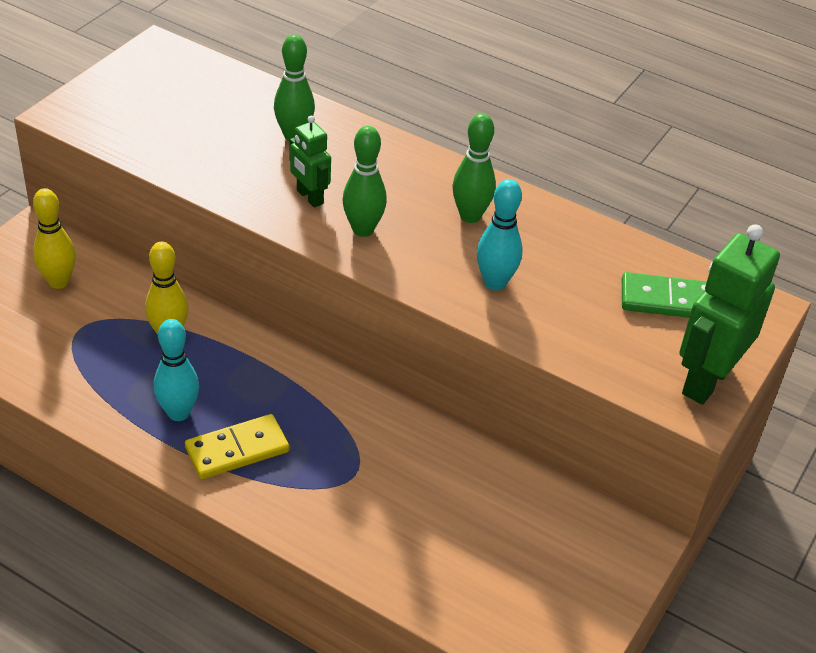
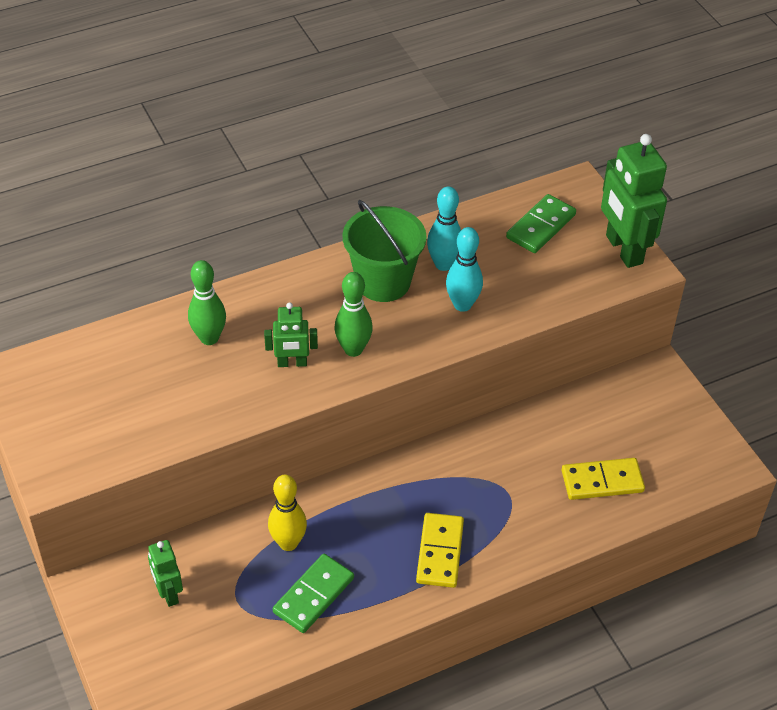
camera: 55 degrees left, 5 degrees up
(58, 282) = (168, 593): yellow bowling pin -> green robot
(120, 377) = (313, 595): none -> green domino
(178, 413) = (378, 573): turquoise bowling pin -> turquoise bowling pin (443, 264)
(435, 550) = (602, 481): none -> yellow domino
(470, 216) = (383, 282): green bowling pin -> green bucket

